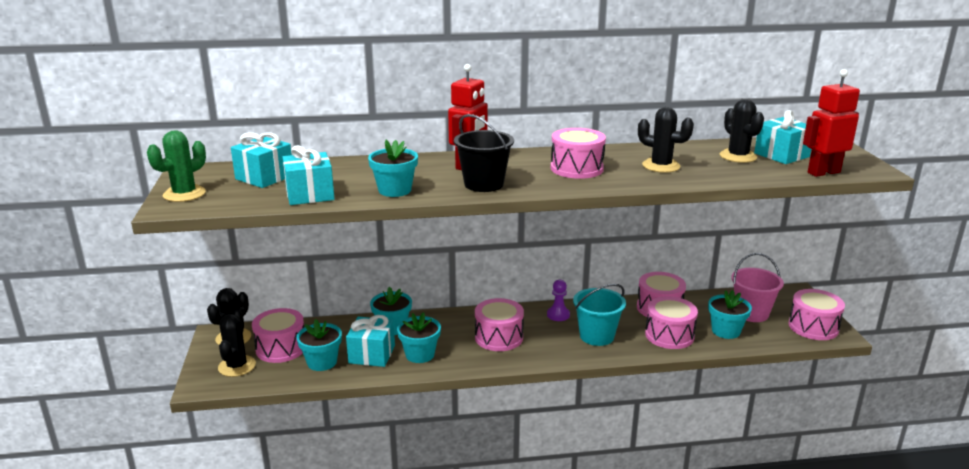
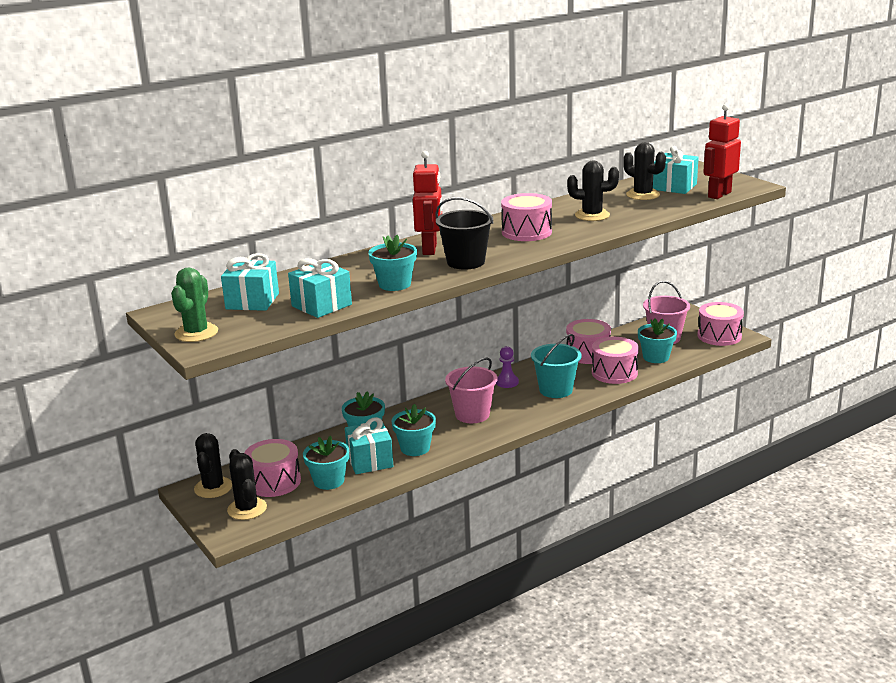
camera: 25 degrees left, 0 degrees up
(499, 337) = (472, 414): pink drum -> pink bucket

